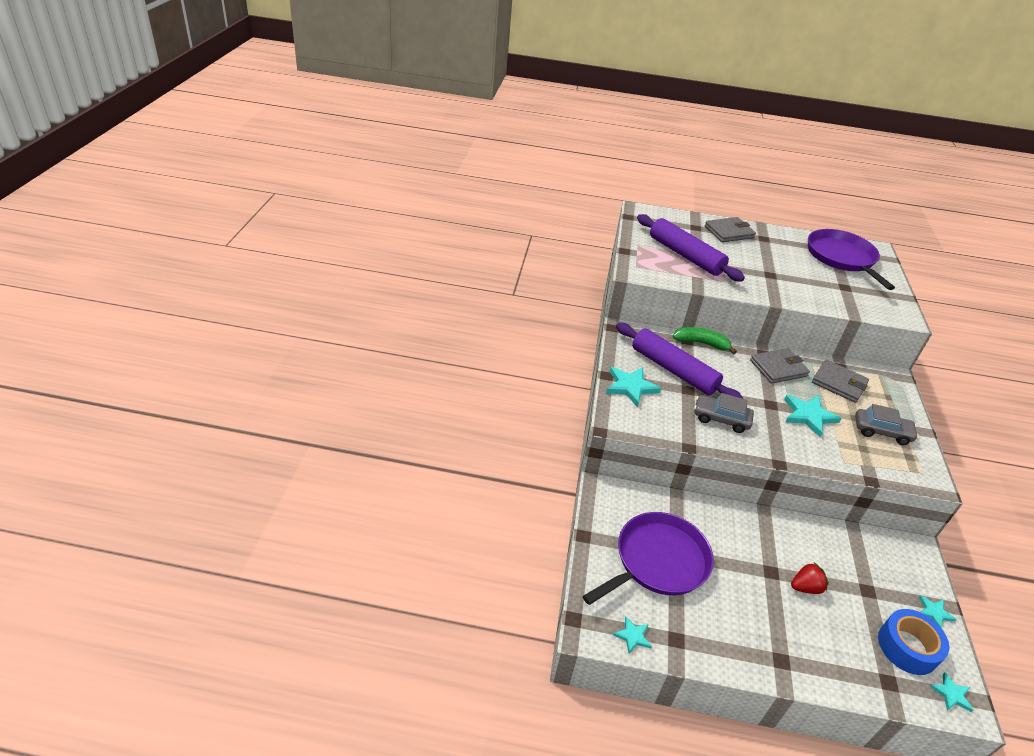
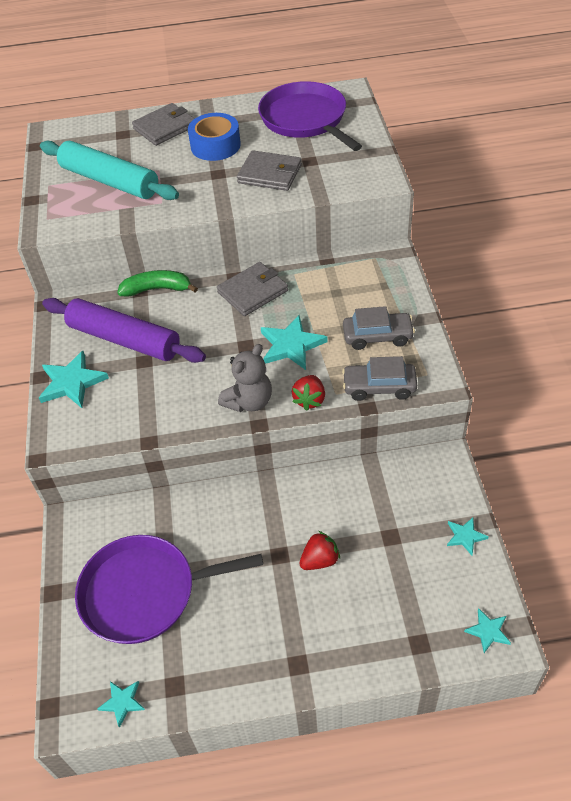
camera: 10 degrees left, 10 degrees up
(657, 561) = (145, 592): purple pan -> purple pan turned 135 degrees counterclockwise
(685, 255) = (110, 181): purple rolling pin -> turquoise rolling pin
(721, 419) = (186, 387): grey car -> grey car (379, 387)
(772, 445) = (249, 401): none -> grey teddy bear
(822, 459) = (309, 400): none -> red strawberry
(839, 383) = (325, 287): grey wallet -> grey wallet (270, 174)
(907, 647) = (437, 592): blue tape -> blue tape (215, 145)

